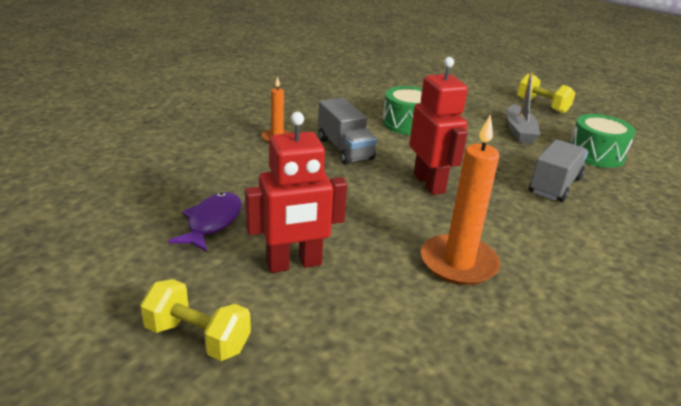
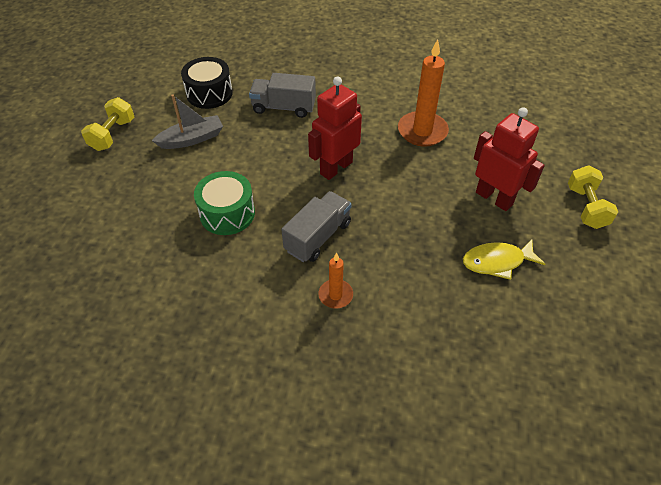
camera: 115 degrees left, 20 degrees up
(212, 222) = (497, 262): purple fish -> yellow fish
(596, 154) = (209, 93): green drum -> black drum

